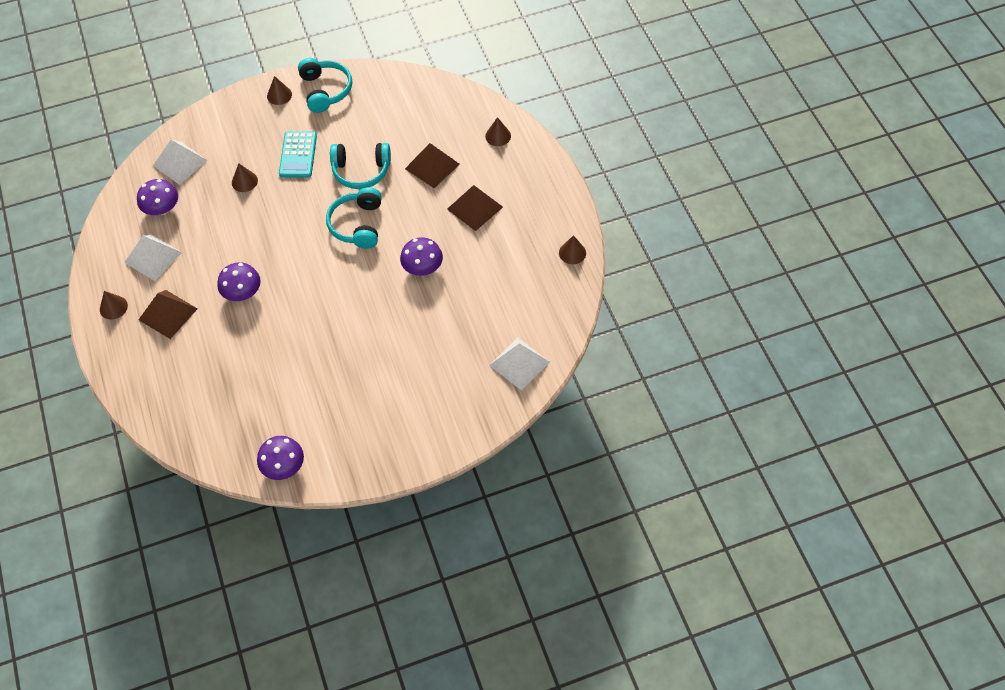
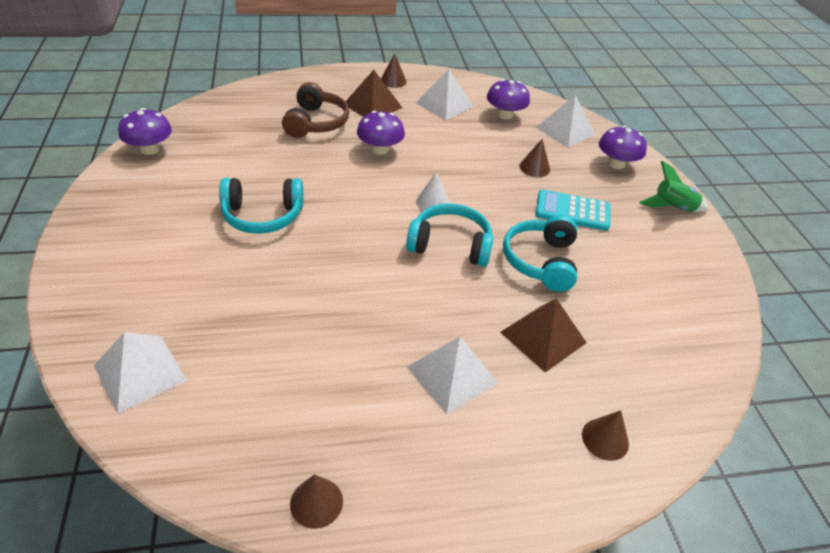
camera: 95 degrees right, 15 degrees down
(209, 351) = (316, 123): none -> brown headphones
(279, 95) = (672, 208): brown cone -> green rocket
(309, 243) = (432, 202): none -> white cone
(325, 90) = (686, 249): turquoise headphones -> turquoise headphones (262, 216)
(422, 267) = (359, 295): purple mushroom -> purple mushroom (616, 164)
(475, 208) = (452, 375): brown pyramid -> white pyramid

